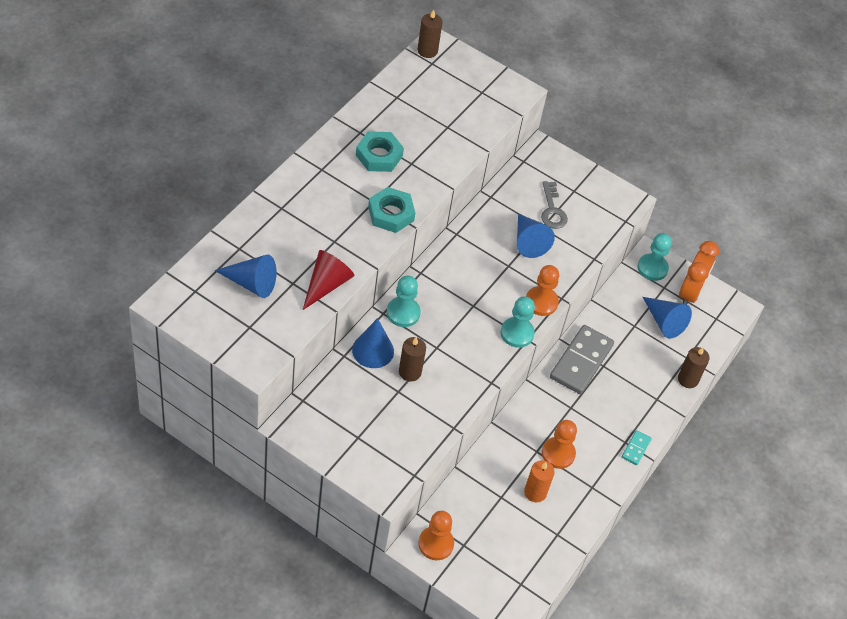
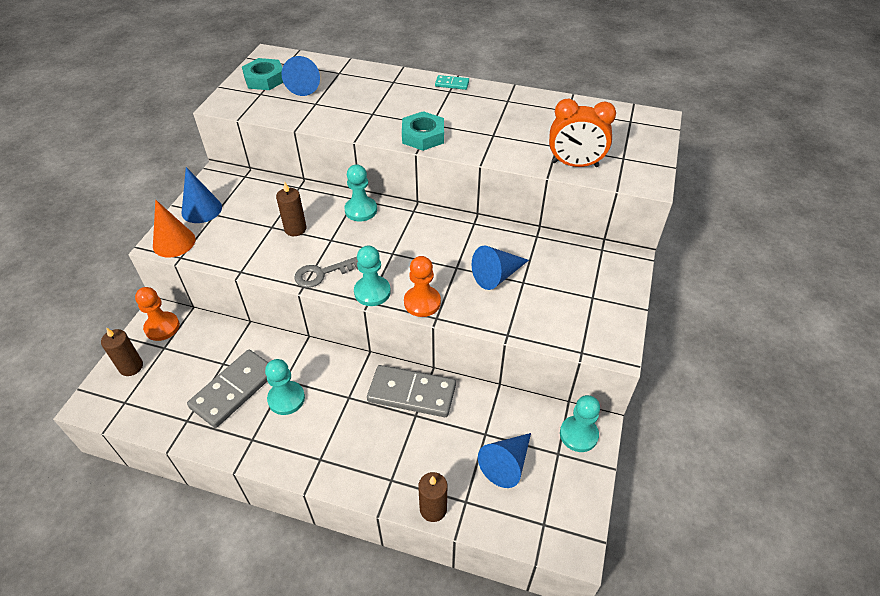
camera: 80 degrees right, 5 degrees down
(326, 284) = (321, 119): red cone -> none
(373, 350) = (311, 202): blue cone -> blue cone (201, 209)
(379, 155) = (488, 115): turquoise nut -> turquoise nut (265, 79)
(389, 478) = (174, 242): none -> orange cone
(427, 51) = (643, 115): brown candle -> brown candle (131, 367)
(535, 492) = (234, 390): orange candle -> grey domino
(552, 210) = (552, 285): grey key -> grey key (322, 274)
(558, 453) = (286, 399): orange pawn -> turquoise pawn
(636, 448) = (314, 472): turquoise domino -> turquoise domino (452, 84)
(690, 293) = (566, 484): orange clock -> orange clock (575, 164)

